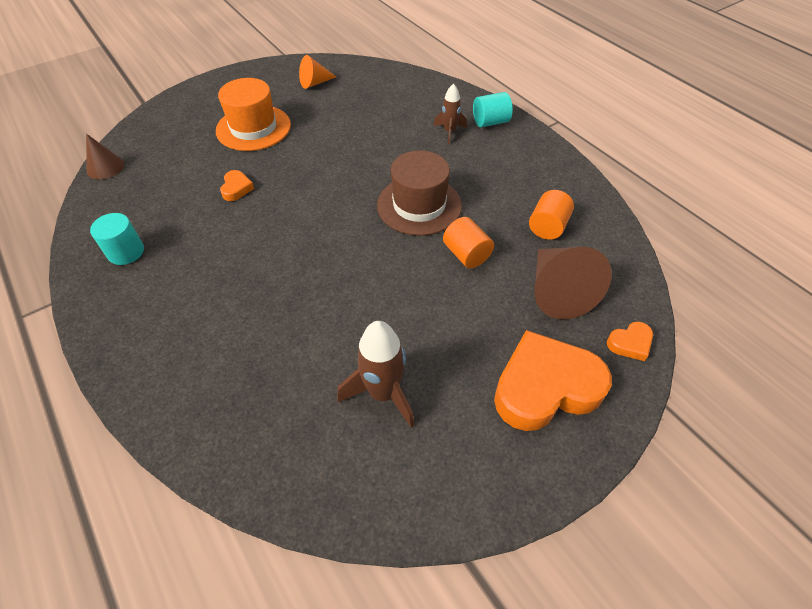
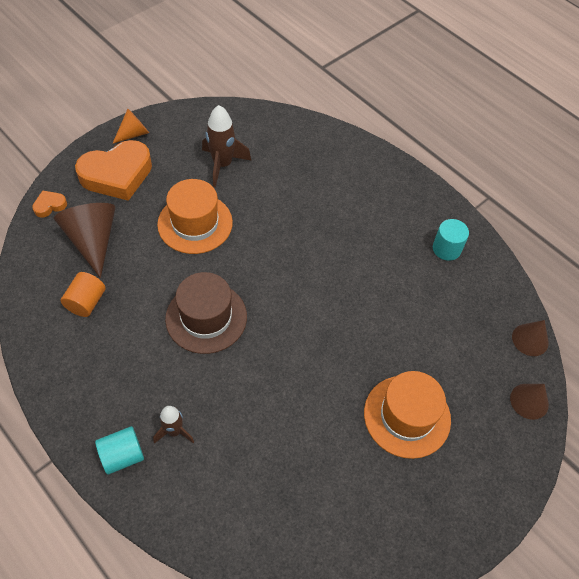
camera: 170 degrees right, 5 degrees up
(144, 129) = (529, 401): none -> brown cone
(236, 188) = (386, 323): orange heart -> none
(314, 83) = (362, 520): orange cone -> orange cone (134, 133)
(428, 304) = (195, 223): none -> orange hat
(466, 254) = (163, 268): orange cylinder -> none

